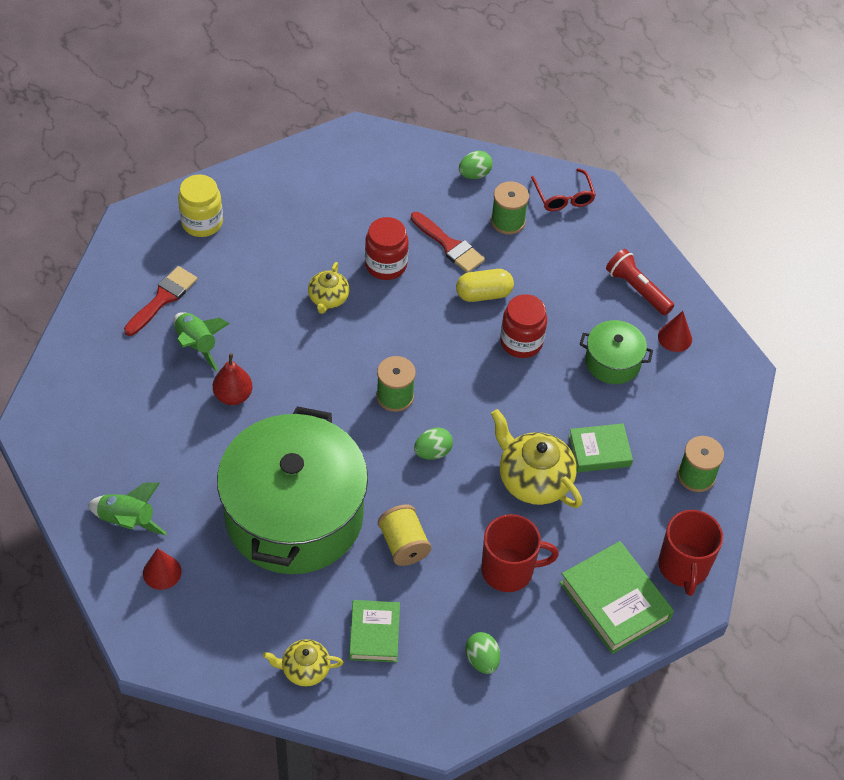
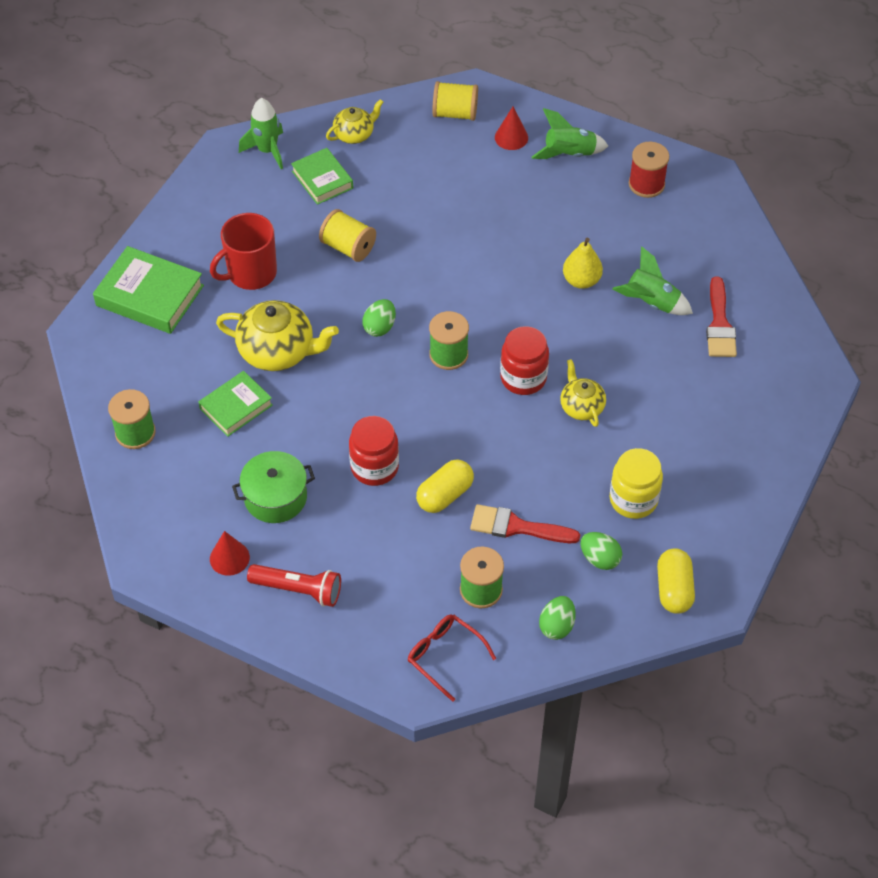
camera: 150 degrees right, 0 degrees up
(92, 450) = (646, 184): none -> red spool
(189, 634) = (455, 113): none -> yellow spool
(202, 223) = (761, 411): yellow jar -> yellow jar (633, 500)
(233, 396) = (581, 280): red pear -> yellow pear
(294, 515) = (450, 222): green pot -> none
(377, 153) = (674, 589): none -> yellow capsule
(386, 265) = (559, 470): red jar -> red jar (523, 378)
(403, 703) = (267, 151): none -> green rocket
(482, 660) = (229, 204): green egg -> green egg (600, 559)
(683, 567) = (106, 350): red mug -> none

